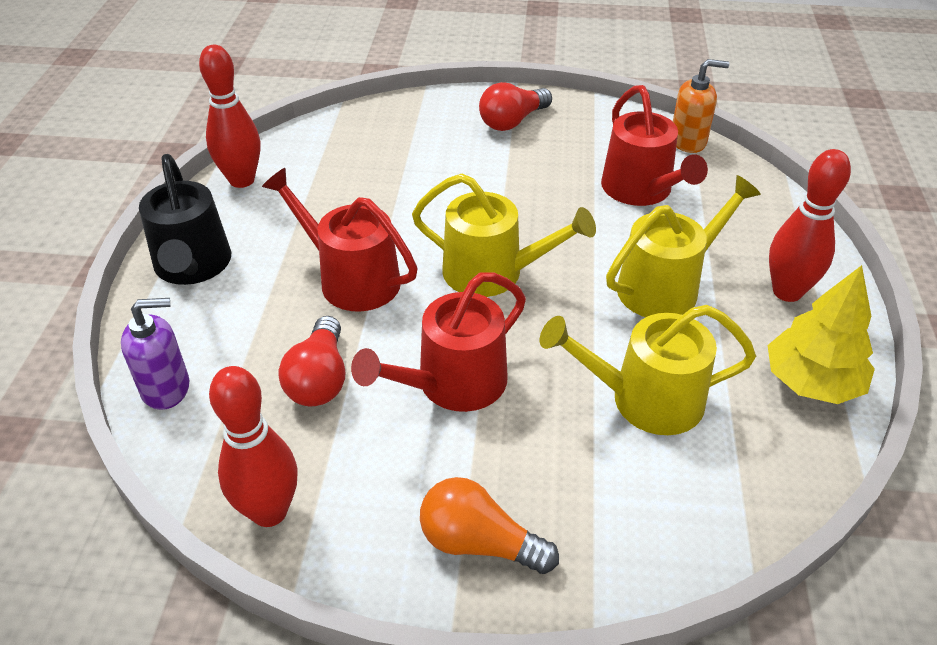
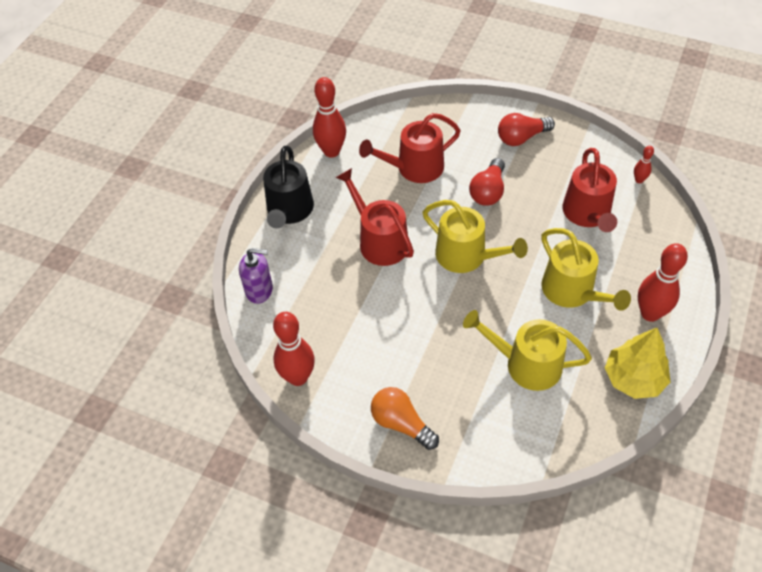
camera: 20 degrees right, 10 degrees up
(319, 379) = (343, 305): red light bulb -> red light bulb (488, 191)
(453, 384) = (418, 326): red watering can -> red watering can (414, 168)
(665, 286) = (572, 291): yellow watering can -> yellow watering can turned 75 degrees clockwise
(688, 141) = (639, 180): orange soap dispenser -> red bowling pin

